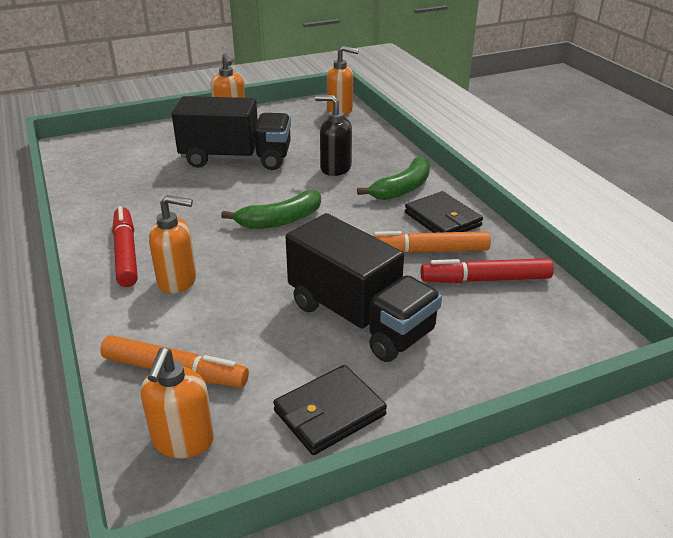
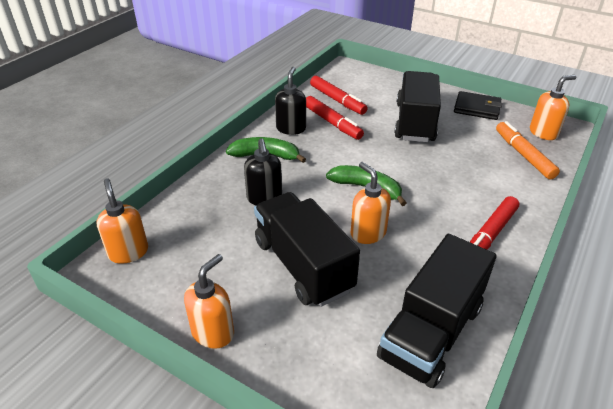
camera: 125 degrees left, 5 degrees up
(109, 179) = (431, 332): none -> black truck
(178, 280) = (476, 194): orange soap dispenser -> orange soap dispenser (368, 233)
(427, 251) = (332, 123): orange marker -> red marker
(442, 219) = (291, 128): black wallet -> black soap dispenser

